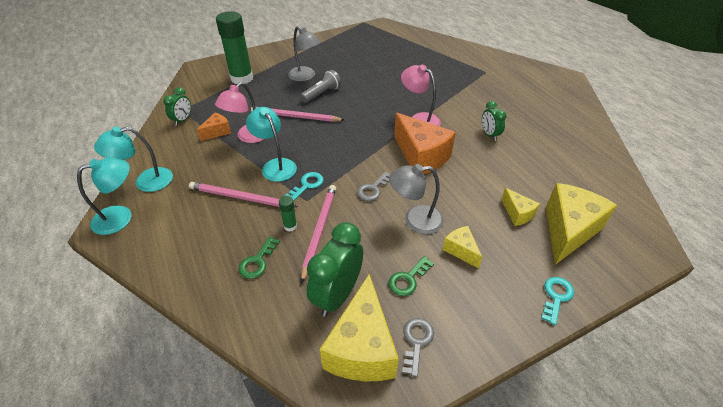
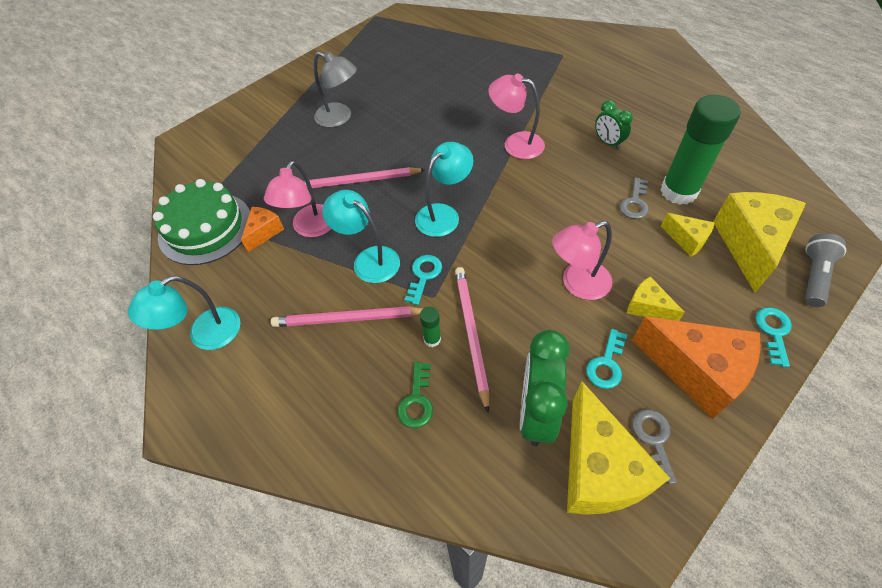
camera: 15 degrees left, 10 degrees up
(121, 217) = (200, 397): turquoise lamp -> turquoise lamp (444, 214)
(183, 120) = (205, 228): green clock -> green cake
(242, 78) = (254, 142): green glue stick -> green glue stick (678, 191)
(322, 93) = (374, 137): grey flashlight -> grey flashlight (814, 276)
(373, 189) = (507, 257): grey key -> grey key (635, 202)
(408, 279) = (606, 364): green key -> turquoise key
(415, 220) = (577, 284): grey lamp -> pink lamp
(421, 156) = (542, 195): orange cheese -> orange cheese (696, 372)

